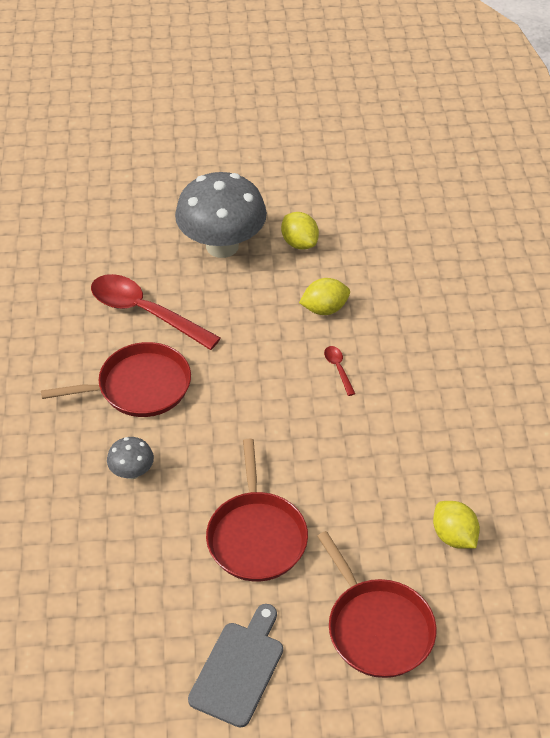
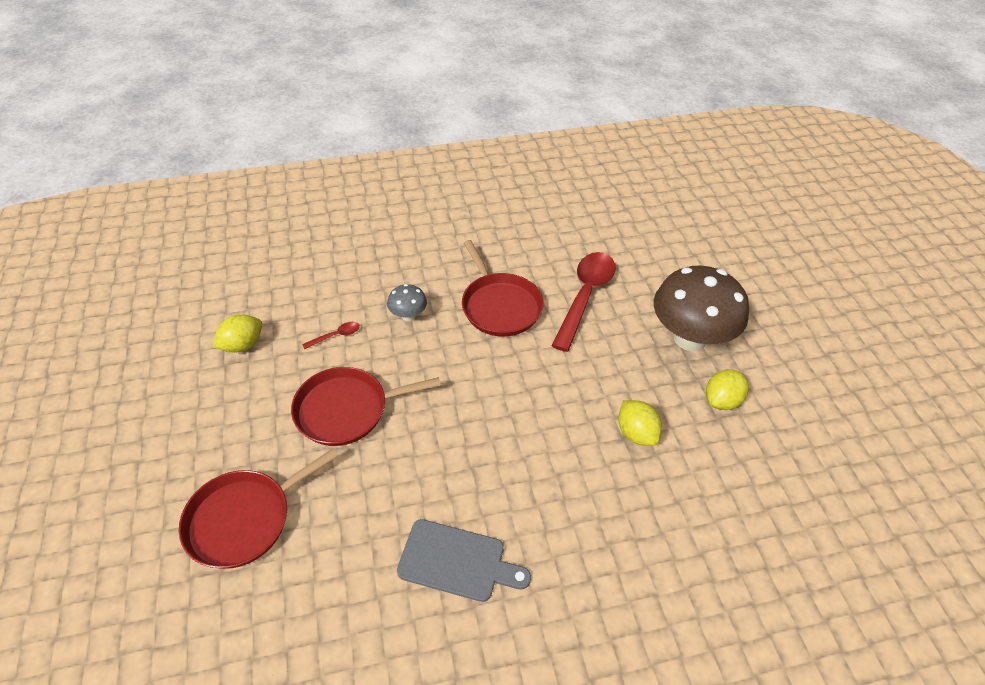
camera: 80 degrees right, 0 degrees up
(222, 246) = (689, 338): grey mushroom -> brown mushroom
(238, 669) = (213, 414): grey cutting board -> grey cutting board (457, 561)
(338, 369) = (557, 454): red spoon -> red spoon (336, 336)
(454, 536) = (351, 586): yellow lemon -> yellow lemon (242, 345)

